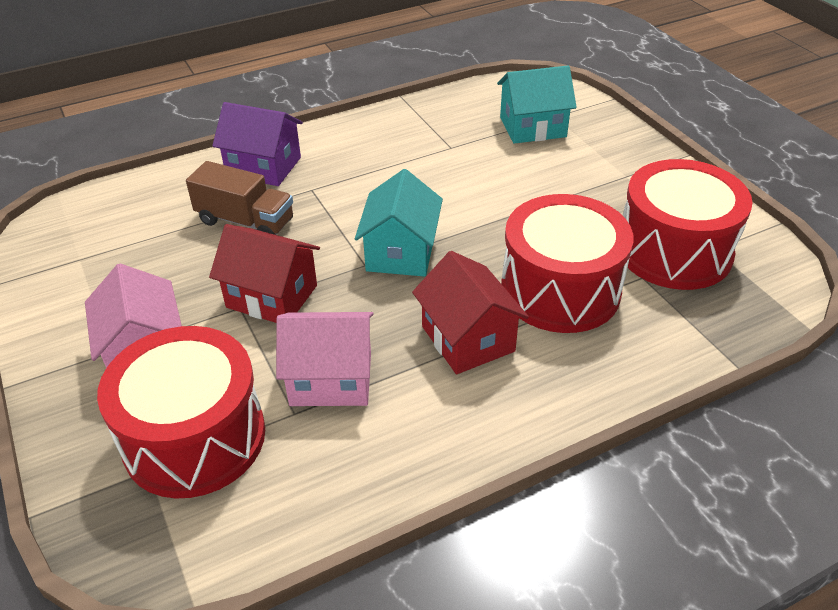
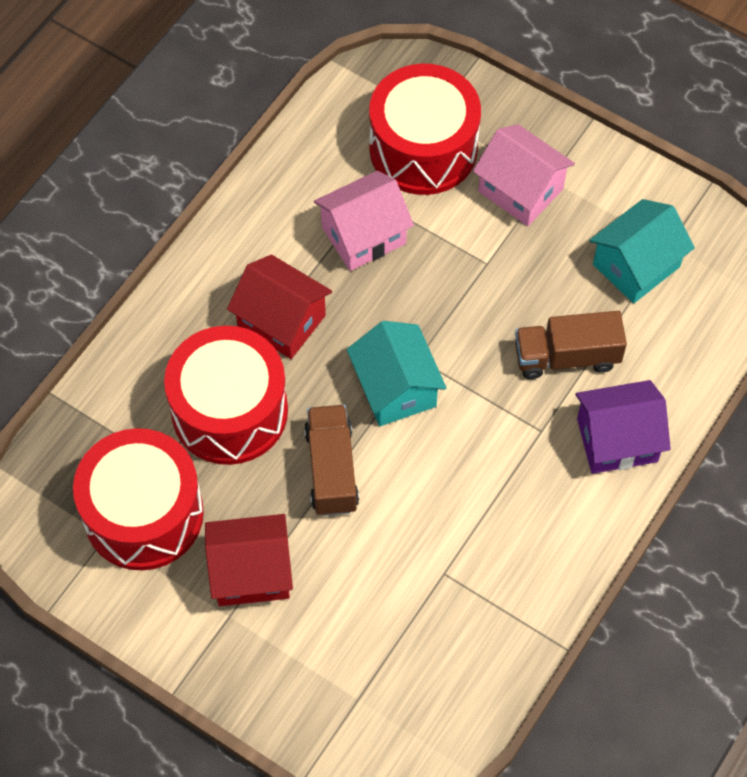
camera: 150 degrees right, 20 degrees up
(272, 296) = (470, 286): red house -> red house (251, 572)
(493, 223) = (332, 469): none -> brown truck
(532, 127) = (372, 661): turquoise house -> turquoise house (636, 265)

